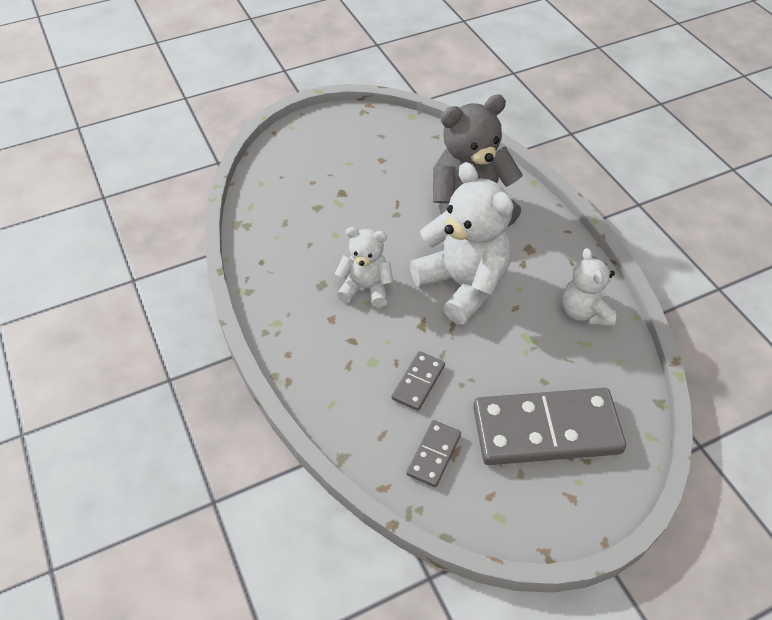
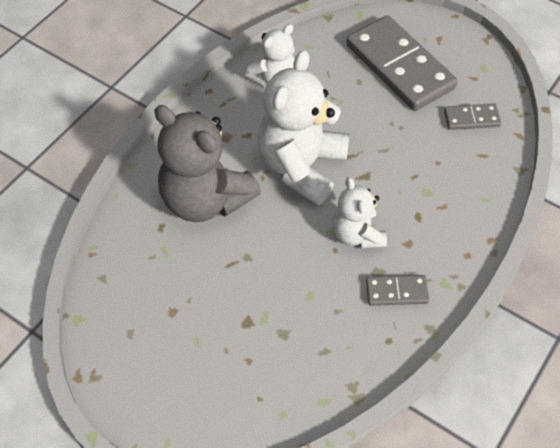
camera: 120 degrees left, 5 degrees up
(418, 382) = (421, 153): grey domino -> grey domino (396, 292)

